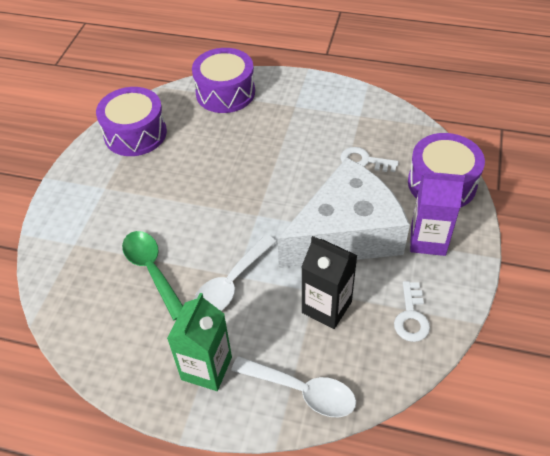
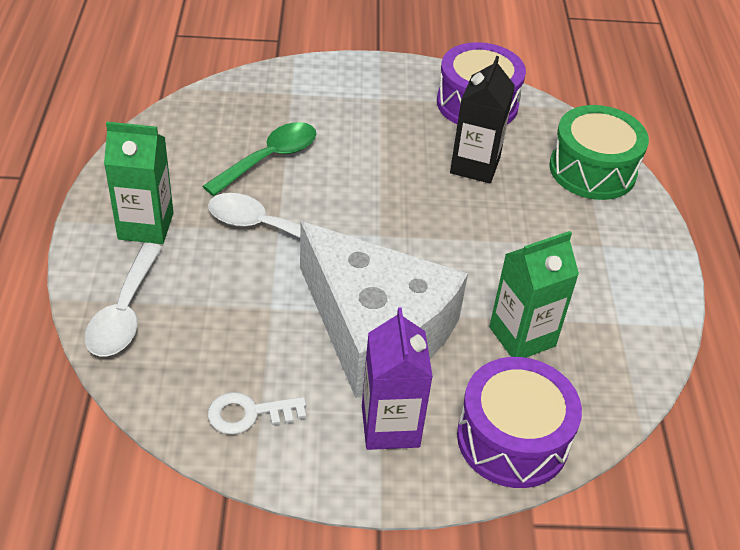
camera: 70 degrees right, 5 degrees down
(225, 93) = (592, 170): purple drum -> green drum
(326, 307) = (248, 322): black carton -> black carton (475, 165)
(364, 161) = (522, 336): white key -> green carton

